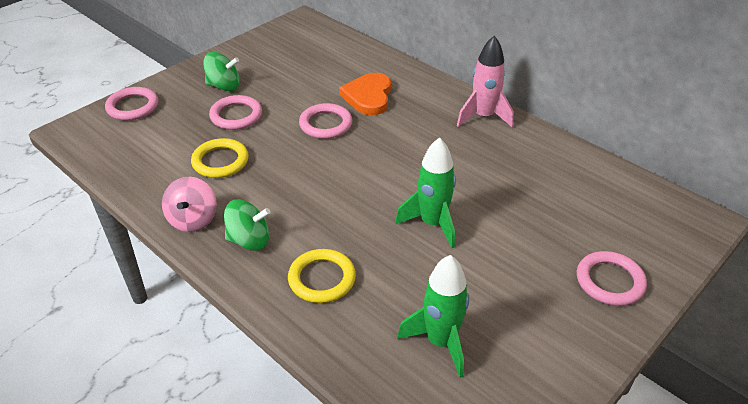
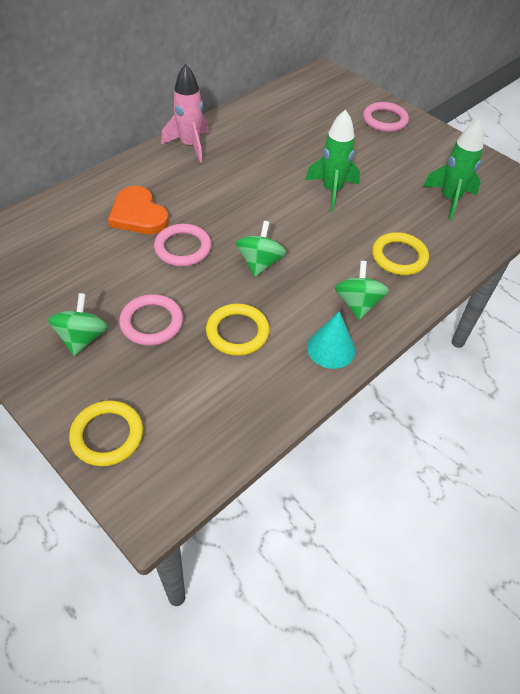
camera: 90 degrees left, 10 degrees up
(133, 107) = (107, 435): pink ring -> yellow ring
(193, 220) = (331, 348): pink spinning top -> turquoise cone
(308, 171) = (260, 263): none -> green spinning top
(368, 96) = (138, 214): orange heart -> orange heart turned 45 degrees clockwise

